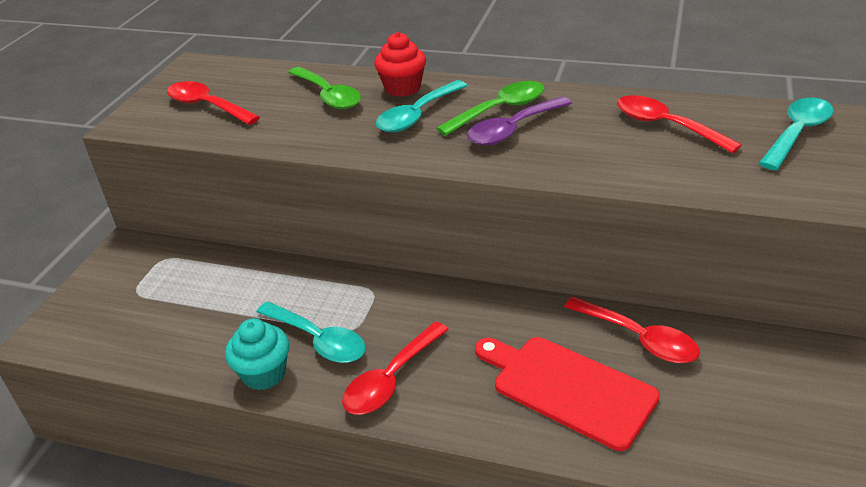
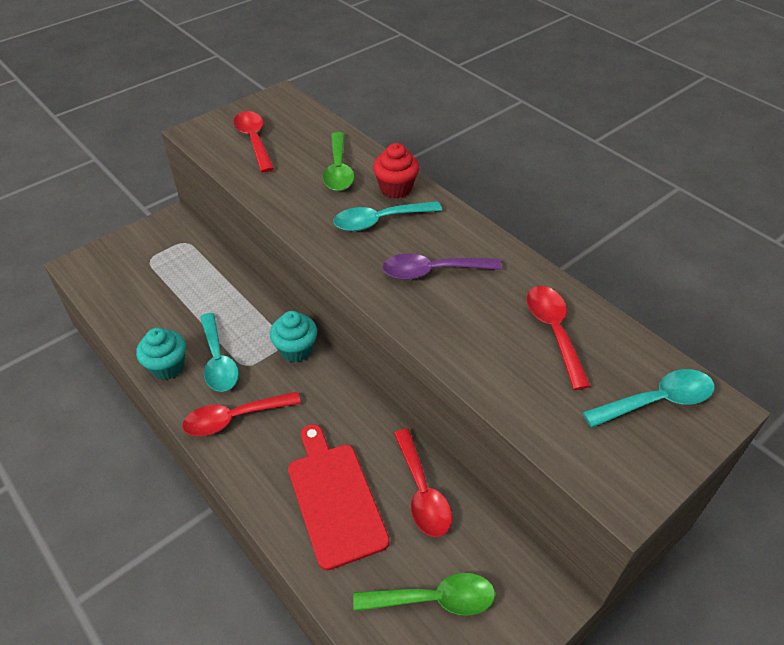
camera: 30 degrees right, 10 degrees up
(392, 291) = (296, 350): none -> turquoise cupcake
(500, 110) = (443, 247): green spoon -> green spoon (434, 599)

